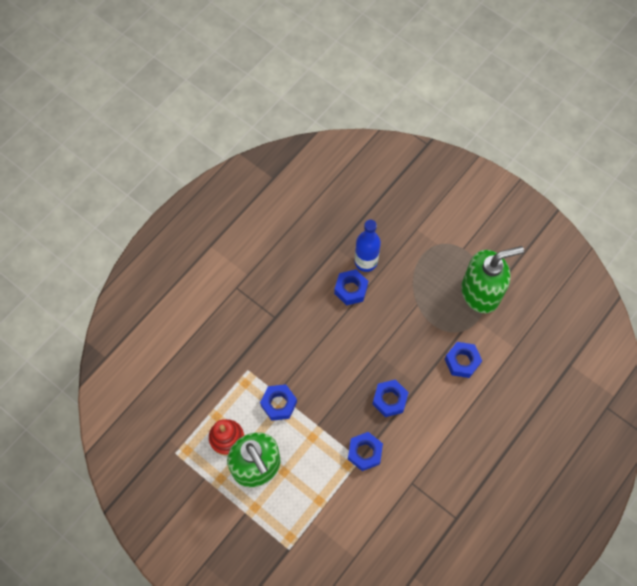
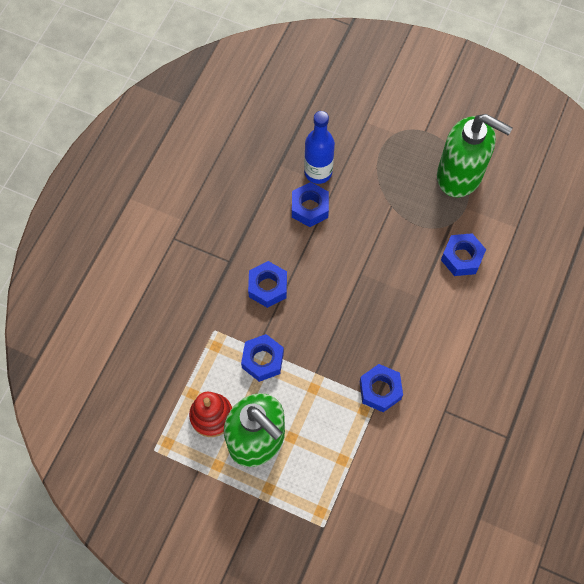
camera: 15 degrees left, 0 degrees up
(389, 400) = (391, 322): blue nut -> blue nut (268, 287)
(480, 293) = (460, 175): green soap dispenser -> green soap dispenser turned 60 degrees clockwise

